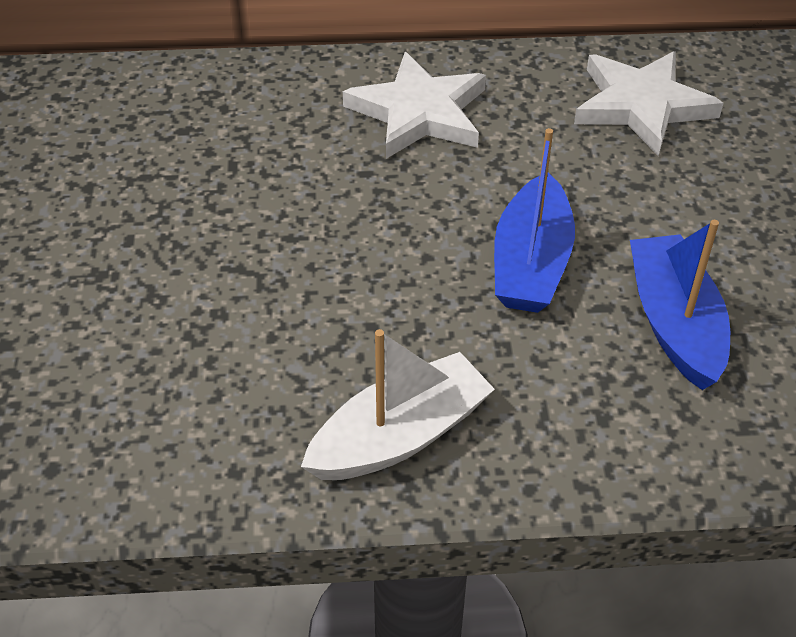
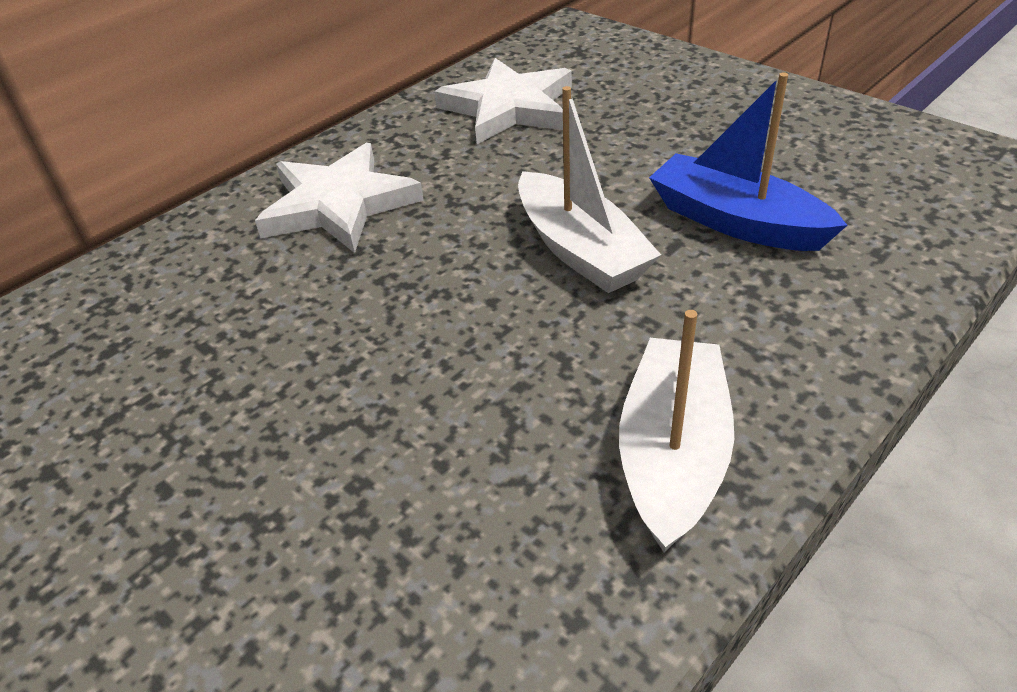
camera: 40 degrees left, 5 degrees down
(531, 263) = (580, 250): blue boat -> white boat

